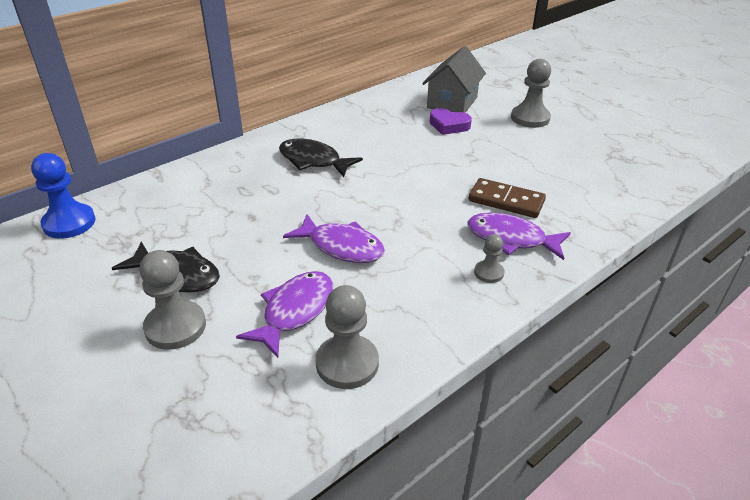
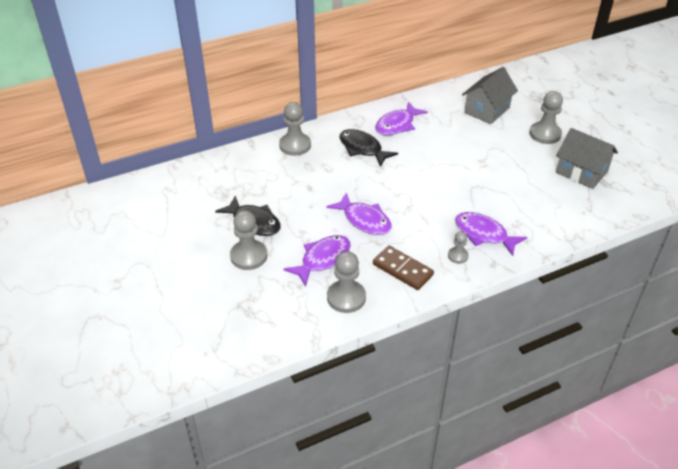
camera: 15 degrees right, 5 degrees up
(69, 223) = (191, 173): blue pawn -> none
(220, 168) = (295, 145): none -> grey pawn
(350, 129) = (397, 125): none -> purple fish
(448, 125) = (476, 132): purple heart -> none
(506, 201) = (493, 204): brown domino -> brown domino (402, 270)
(592, 151) = (581, 172): none -> grey house

